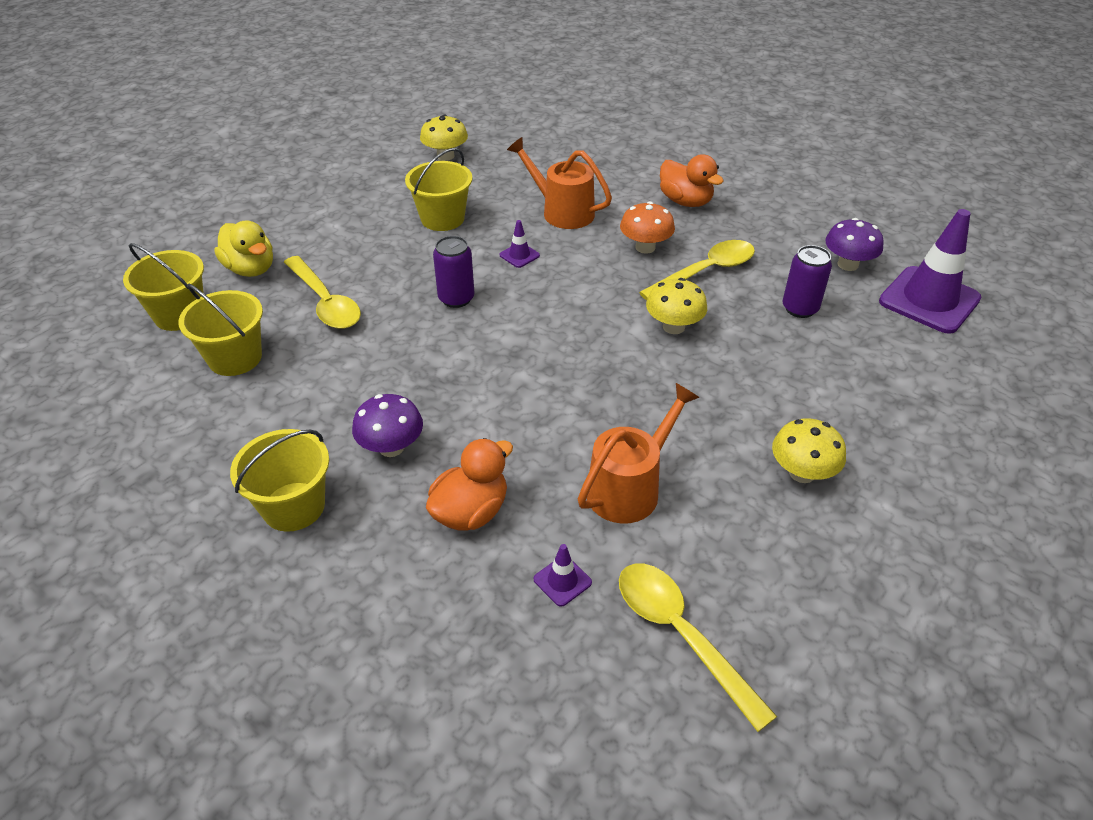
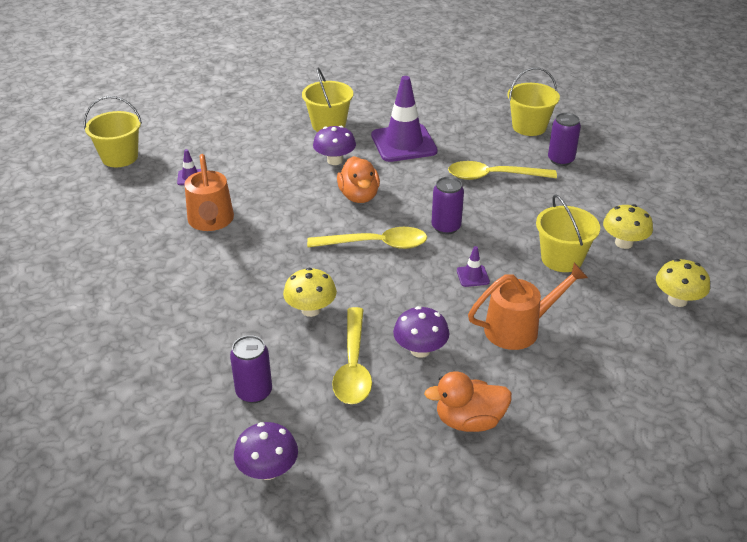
camera: 125 degrees right, 5 degrees down
(235, 358) = (466, 134): yellow bucket -> yellow bucket (120, 157)
(251, 269) = (561, 160): yellow duck -> purple can
(470, 512) = (262, 168): orange duck -> orange duck (359, 196)
(645, 247) = (420, 350): orange mushroom -> purple mushroom
(681, 635) = (120, 196): yellow spoon -> yellow spoon (376, 244)
(802, 473) = (135, 288): yellow mushroom -> yellow mushroom (623, 243)
(929, 300) = (169, 489): purple traffic cone -> purple traffic cone (403, 143)

